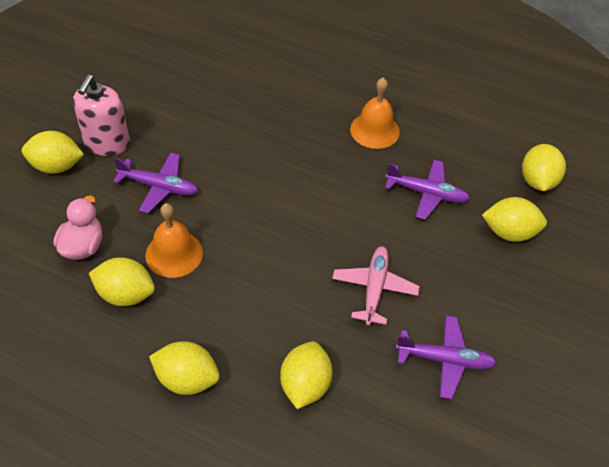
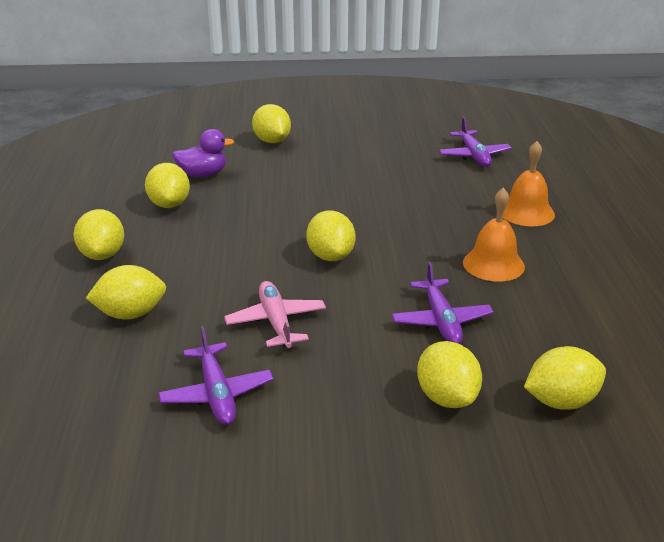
camera: 65 degrees right, 20 degrees down
(83, 246) = (203, 174): pink duck -> purple duck
(107, 143) = (317, 150): pink soap dispenser -> none
(159, 187) = (293, 183): purple plane -> purple plane (474, 155)
(174, 254) = (228, 211): orange bell -> orange bell (526, 212)
(302, 215) = (330, 256): none -> yellow lemon
(374, 289) = (276, 322): pink plane -> pink plane turned 90 degrees counterclockwise

